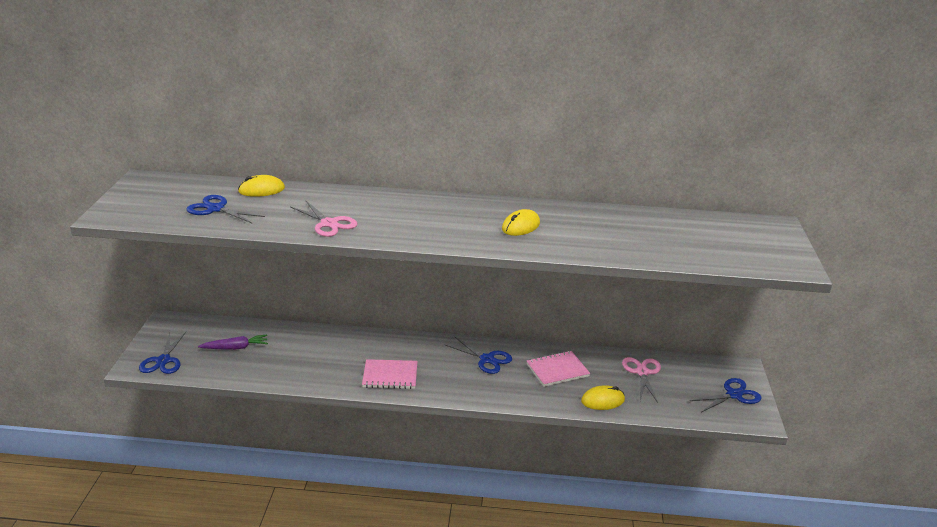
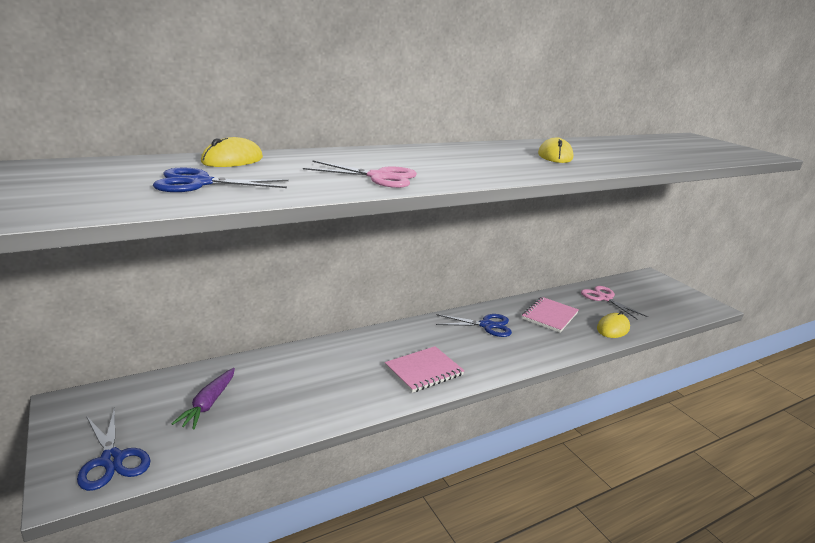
camera: 35 degrees left, 5 degrees down
(235, 348) = (208, 404): purple carrot -> purple carrot turned 150 degrees clockwise
(734, 395) = (676, 295): blue scissors -> none

